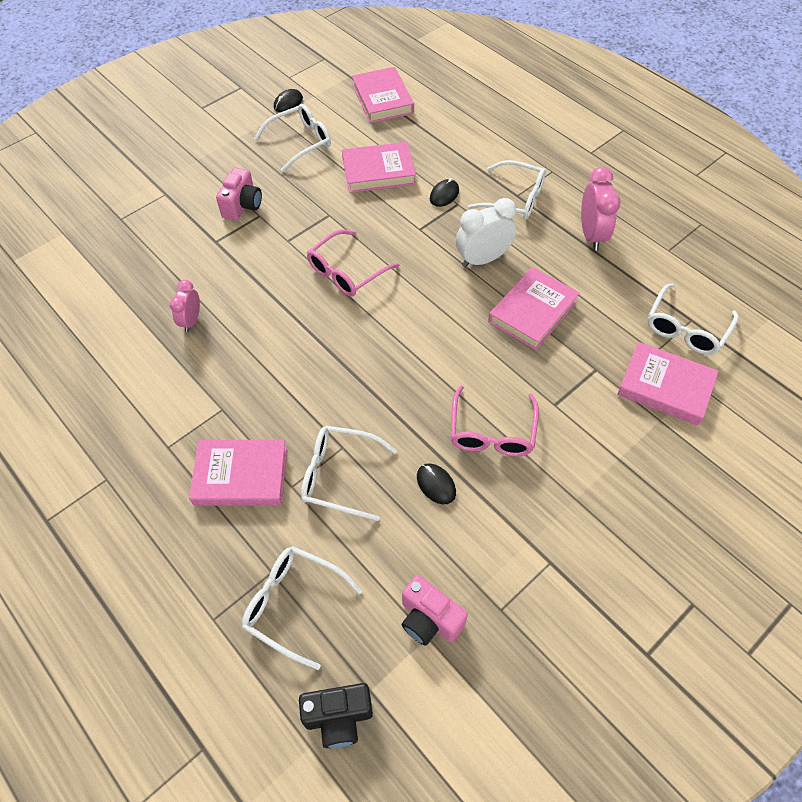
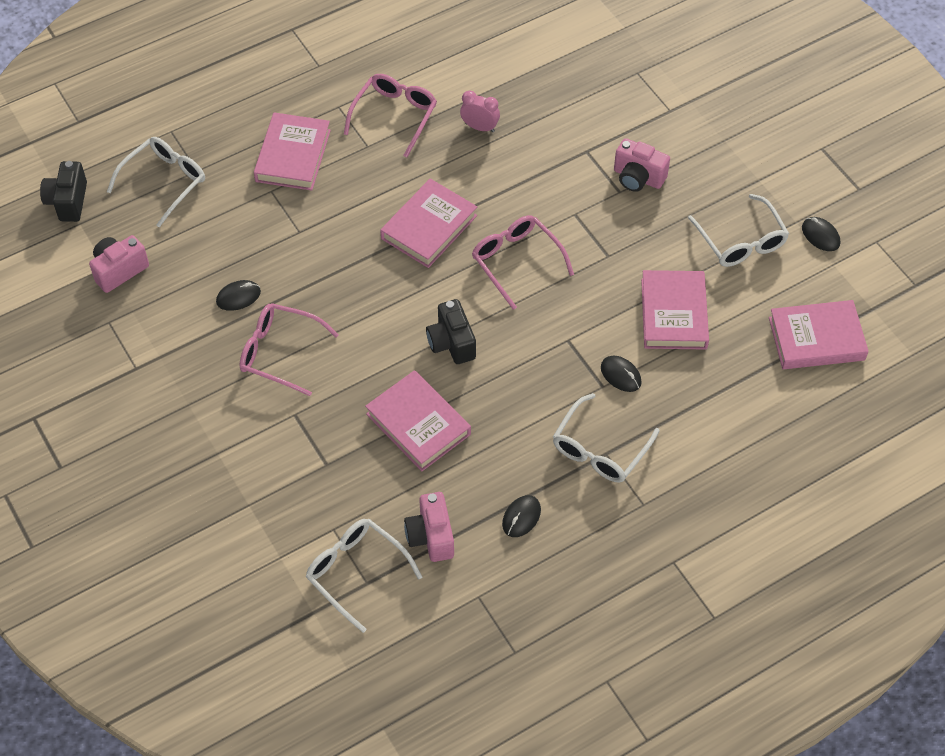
camera: 100 degrees right, 0 degrees up
(179, 393) = (395, 116): none -> pink glasses
(339, 475) = (271, 225): white glasses -> none
(443, 303) = (451, 343): none -> black camera
(483, 259) = (506, 393): white clock -> none
(591, 235) = (521, 517): pink clock -> black mouse
(632, 286) = (431, 536): none -> pink camera
(665, 387) = (286, 523): pink book -> pink book (429, 227)

